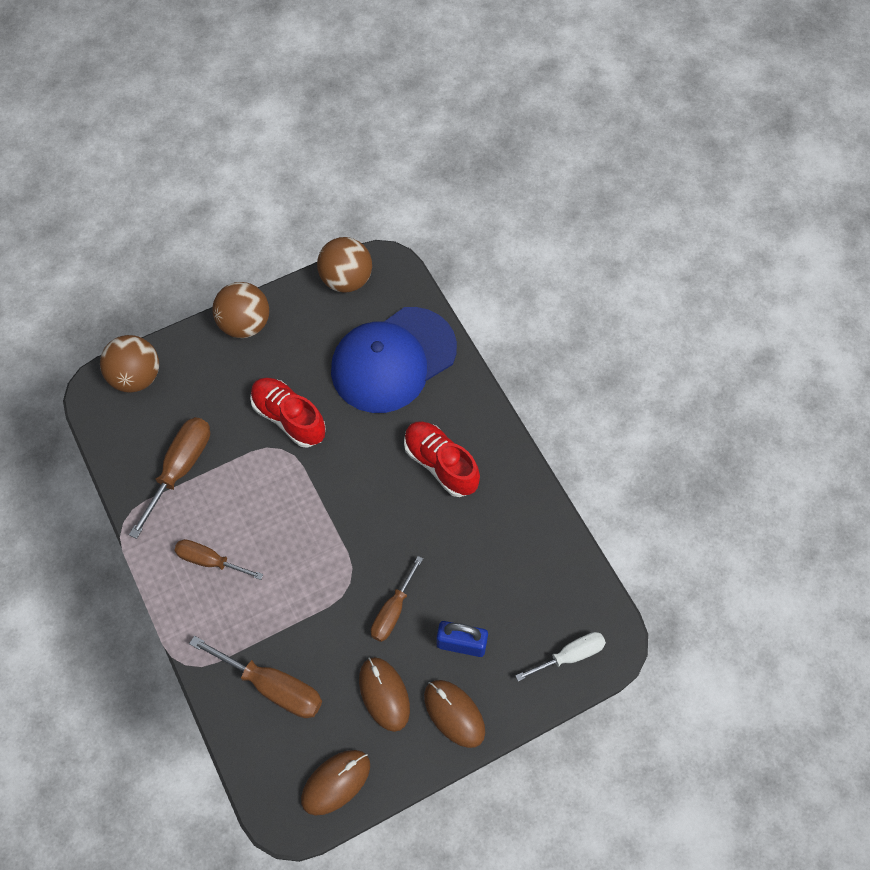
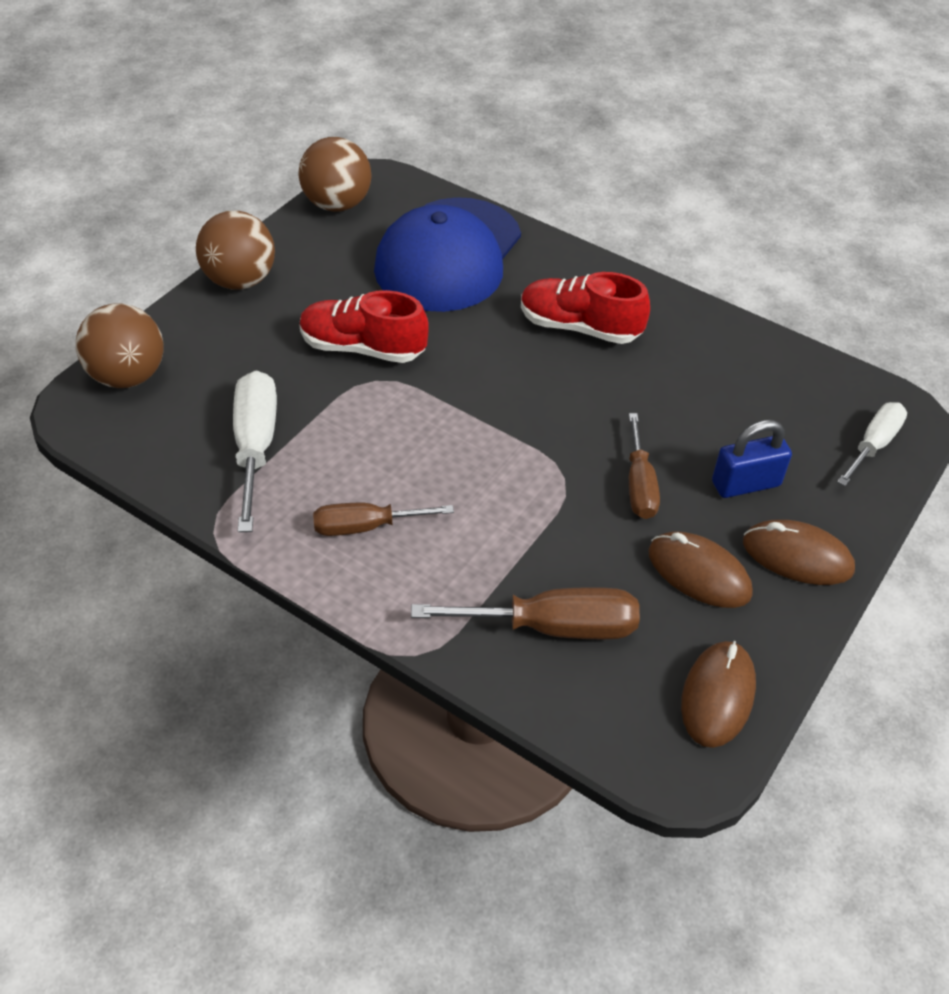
camera: 30 degrees left, 15 degrees down
(180, 468) = (255, 446): brown screwdriver -> white screwdriver

